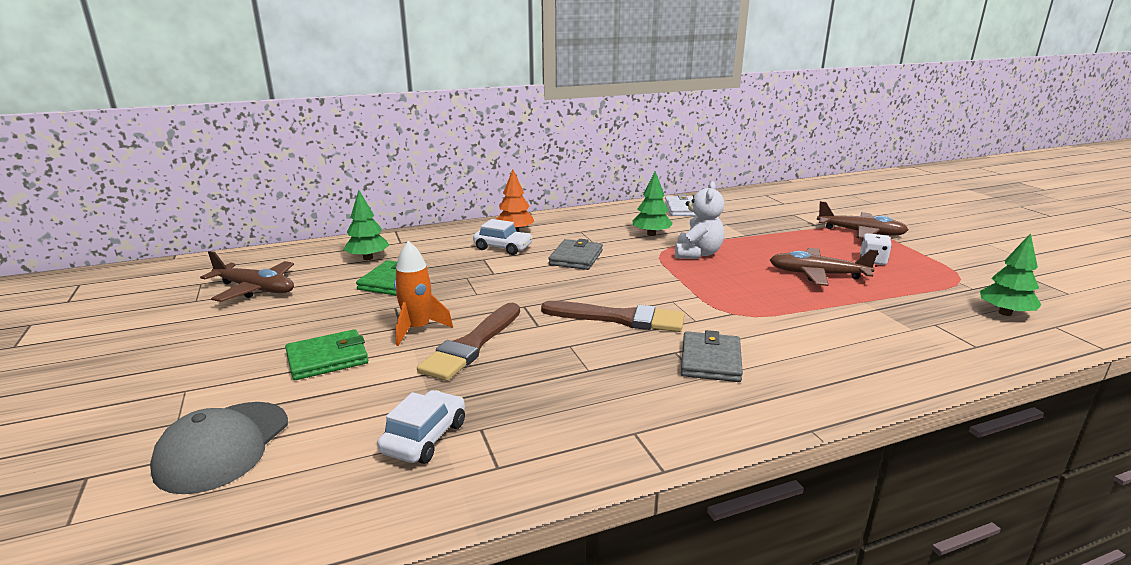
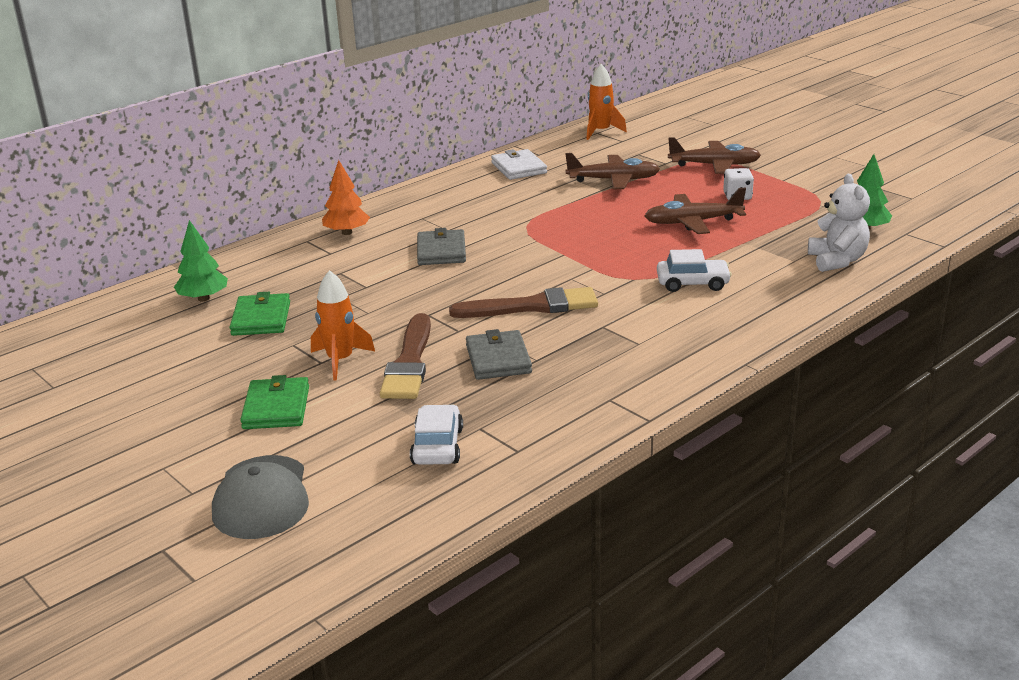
camera: 20 degrees left, 5 degrees up
(255, 289) = (110, 360): brown plane -> brown plane (614, 180)
(327, 358) = (276, 407): green wallet -> green wallet turned 45 degrees counterclockwise
(503, 247) = (350, 255): white car -> white car (692, 283)
(651, 234) = (502, 207): green tree -> none
(697, 254) = (565, 221): white teddy bear -> white teddy bear (837, 261)
(710, 360) = (638, 327): grey wallet -> grey wallet (498, 359)
(769, 195) = (601, 132): none -> orange rocket

